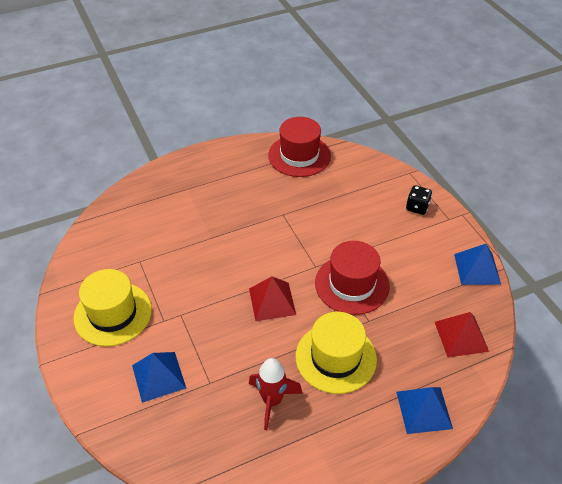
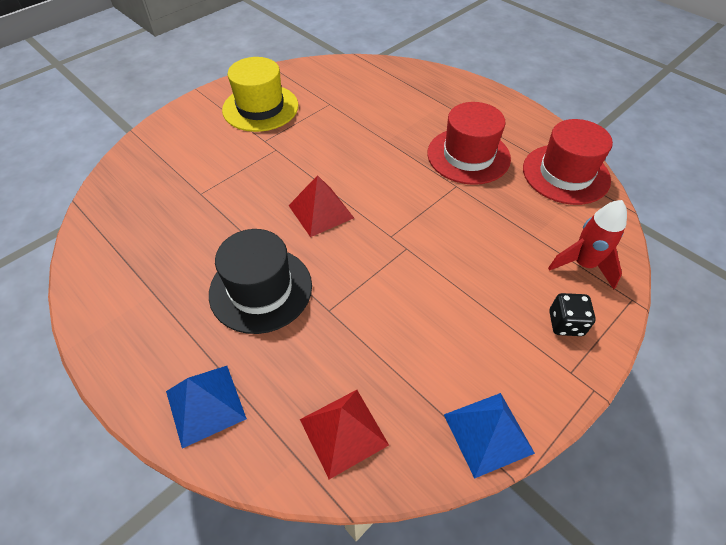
camera: 70 degrees right, 5 degrees up
(158, 376) = (199, 157): blue pyramid -> none
(272, 401) = (188, 247): red rocket -> red rocket (583, 265)
(335, 357) = (261, 289): yellow hat -> black hat
(352, 284) = (379, 278): red hat -> red hat (468, 156)

